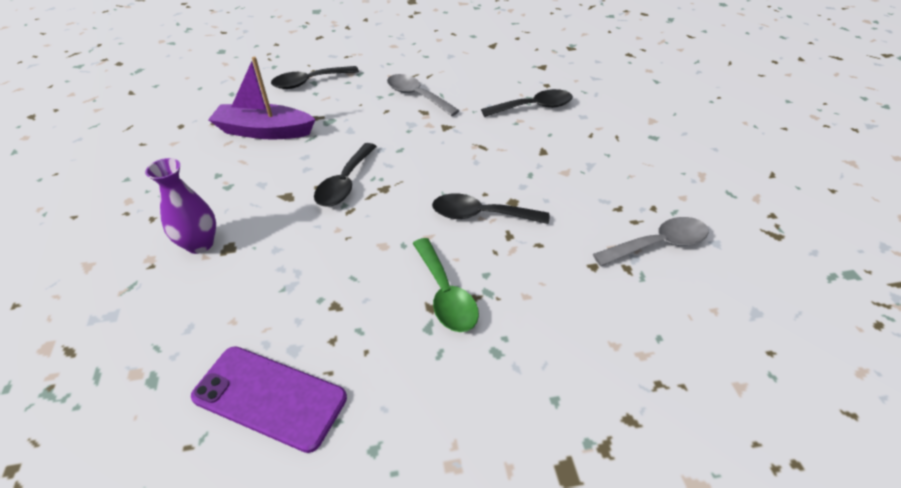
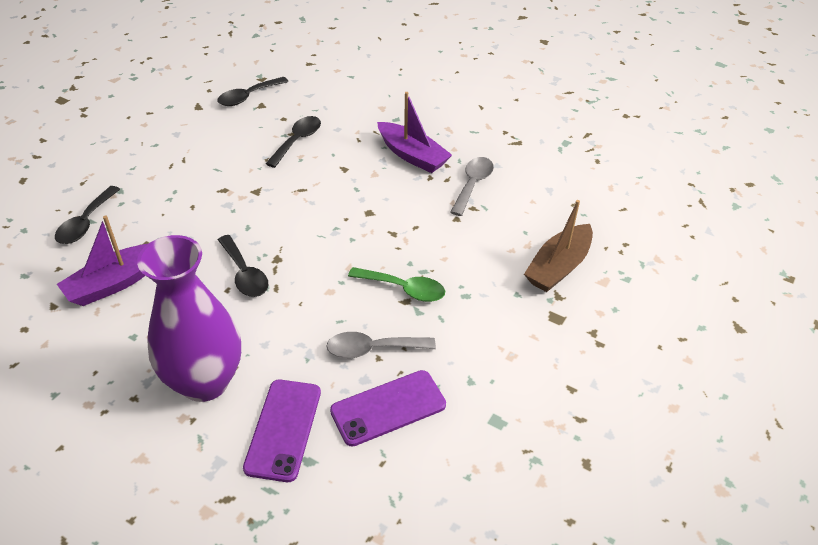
camera: 50 degrees left, 0 degrees up
(180, 333) = (283, 429): none -> purple phone
(200, 244) = (205, 382): purple vase -> purple vase, size x1.98
(417, 96) = (199, 181): grey spoon -> grey spoon (372, 349)
(480, 215) = (361, 233): black spoon -> black spoon (248, 97)
(626, 178) = (412, 155): none -> purple boat
(650, 412) = (558, 267): none -> brown boat

